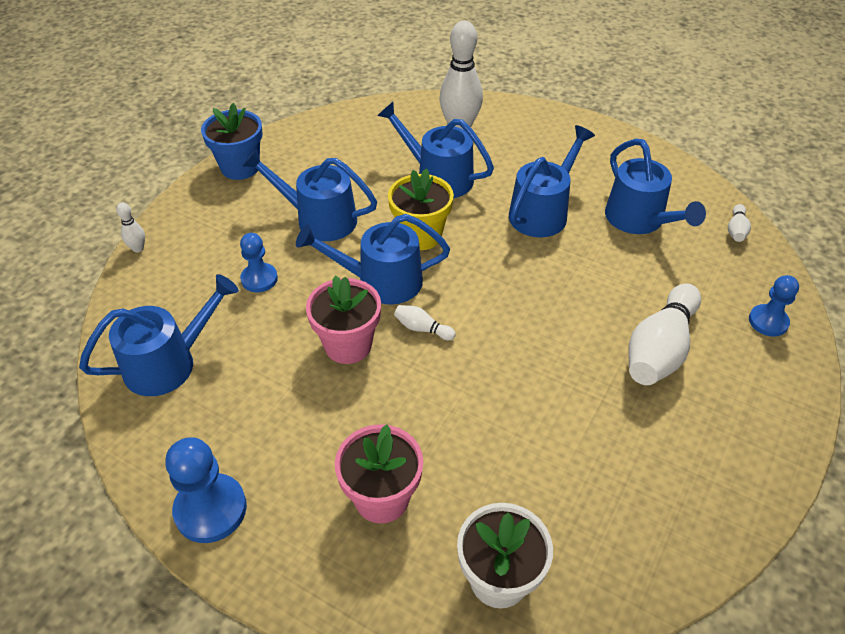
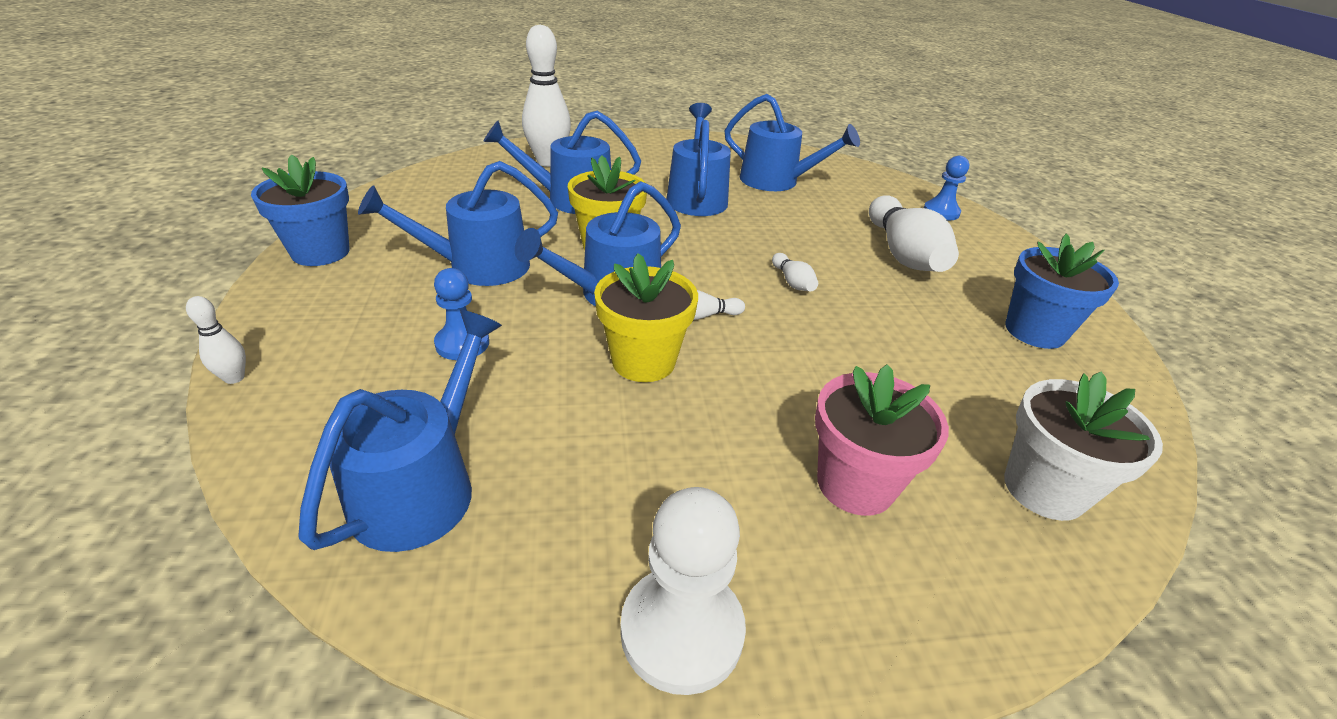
camera: 40 degrees left, 10 degrees down
(210, 509) = (682, 630): blue pawn -> white pawn
(348, 345) = (643, 361): pink flower pot -> yellow flower pot
(677, 477) = (1034, 331): none -> blue flower pot
(736, 230) = (847, 168): white bowling pin -> white bowling pin (792, 282)

